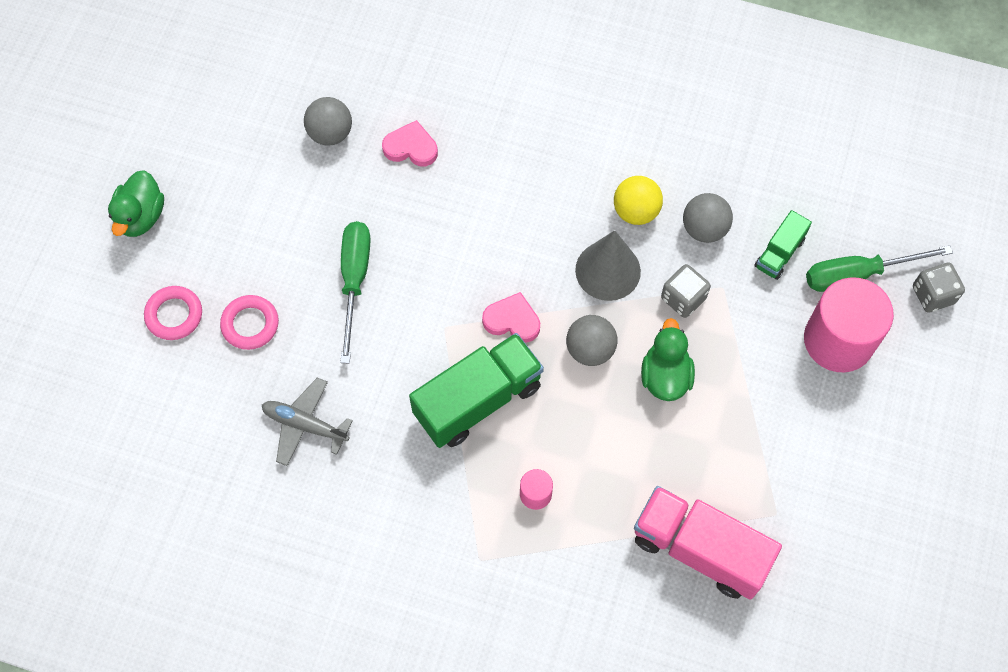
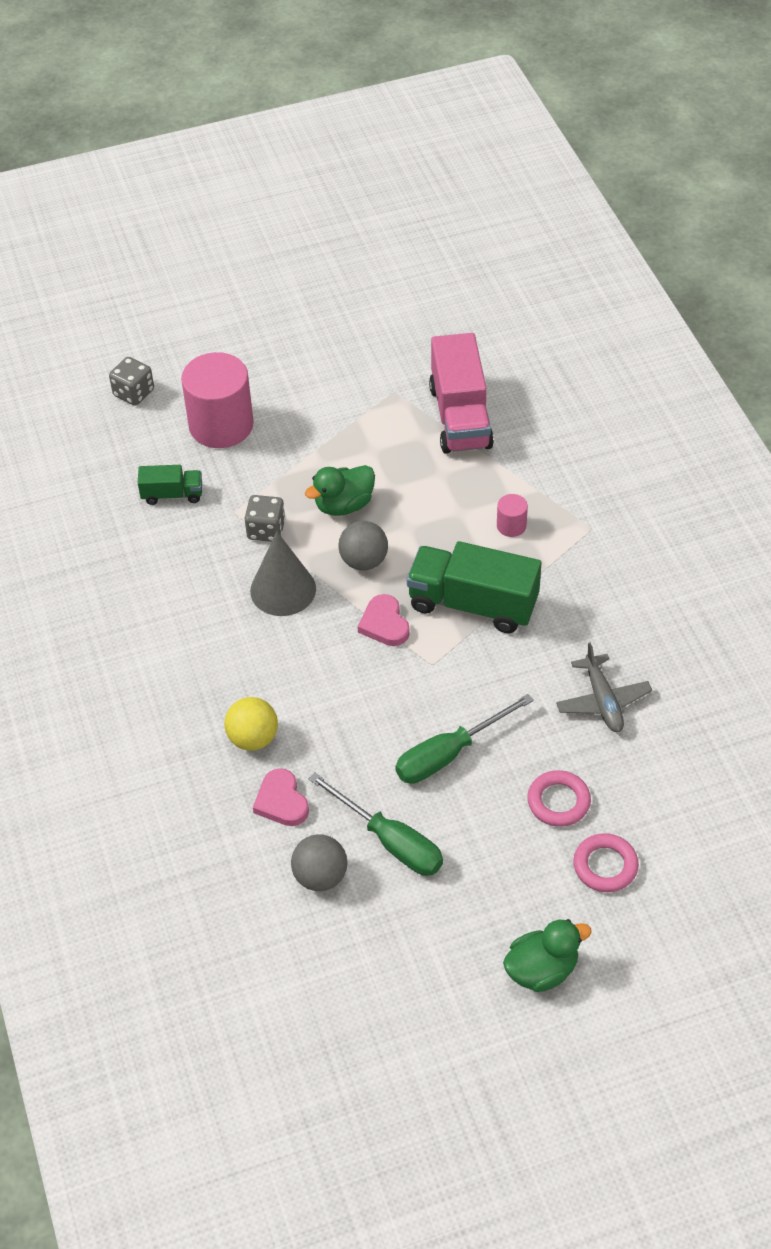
camera: 125 degrees left, 15 degrees down
(636, 211) = (210, 603): yellow ball -> yellow ball (253, 738)
(704, 229) = (189, 551): grey ball -> none
(858, 274) = (152, 441): green screwdriver -> green screwdriver (390, 841)

